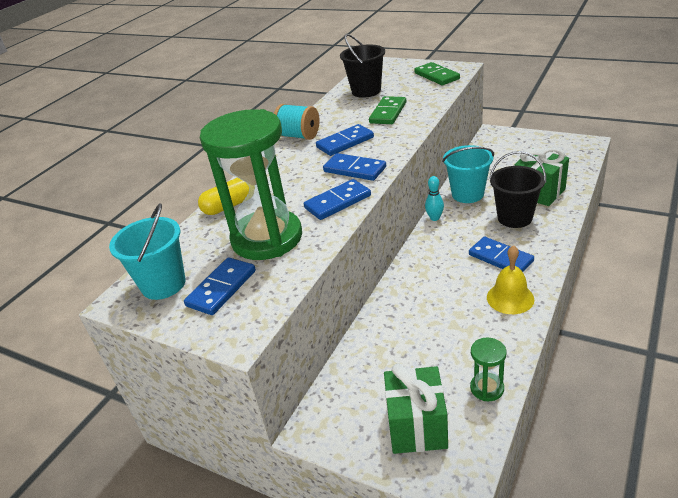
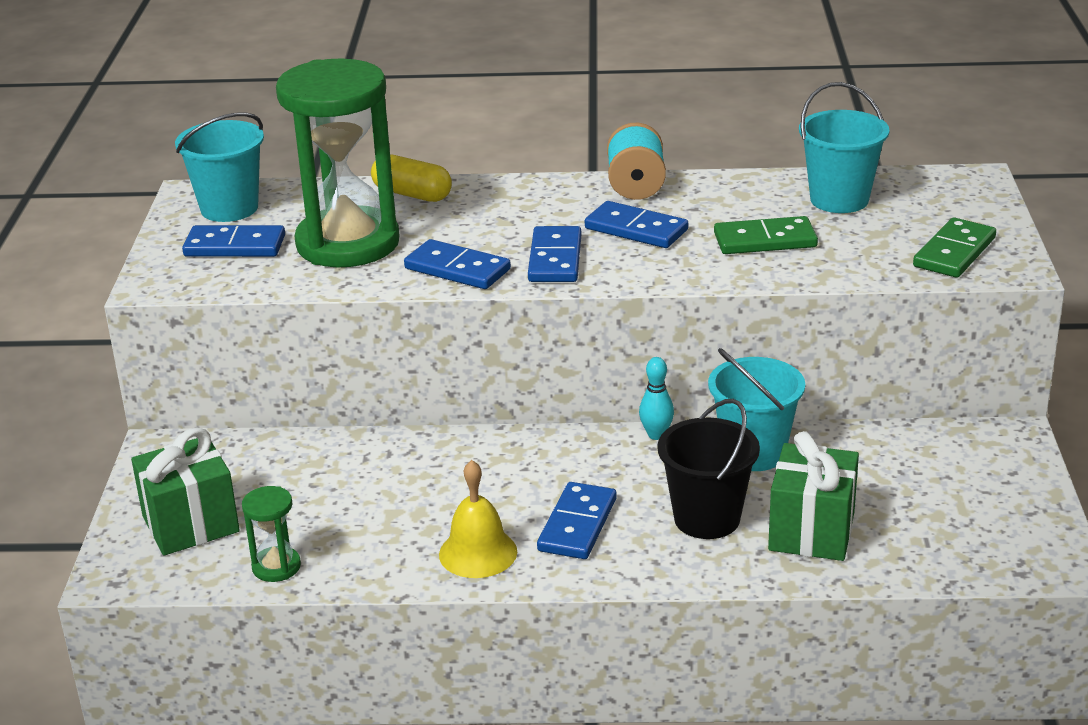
camera: 60 degrees right, 5 degrees down
(366, 91) = (839, 199): black bucket -> turquoise bucket

